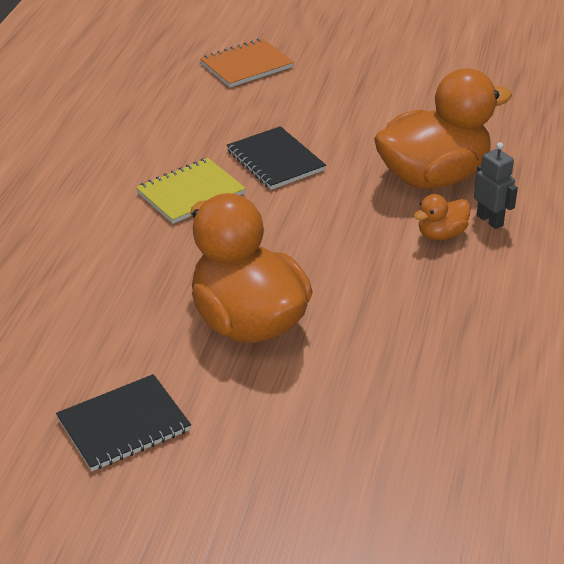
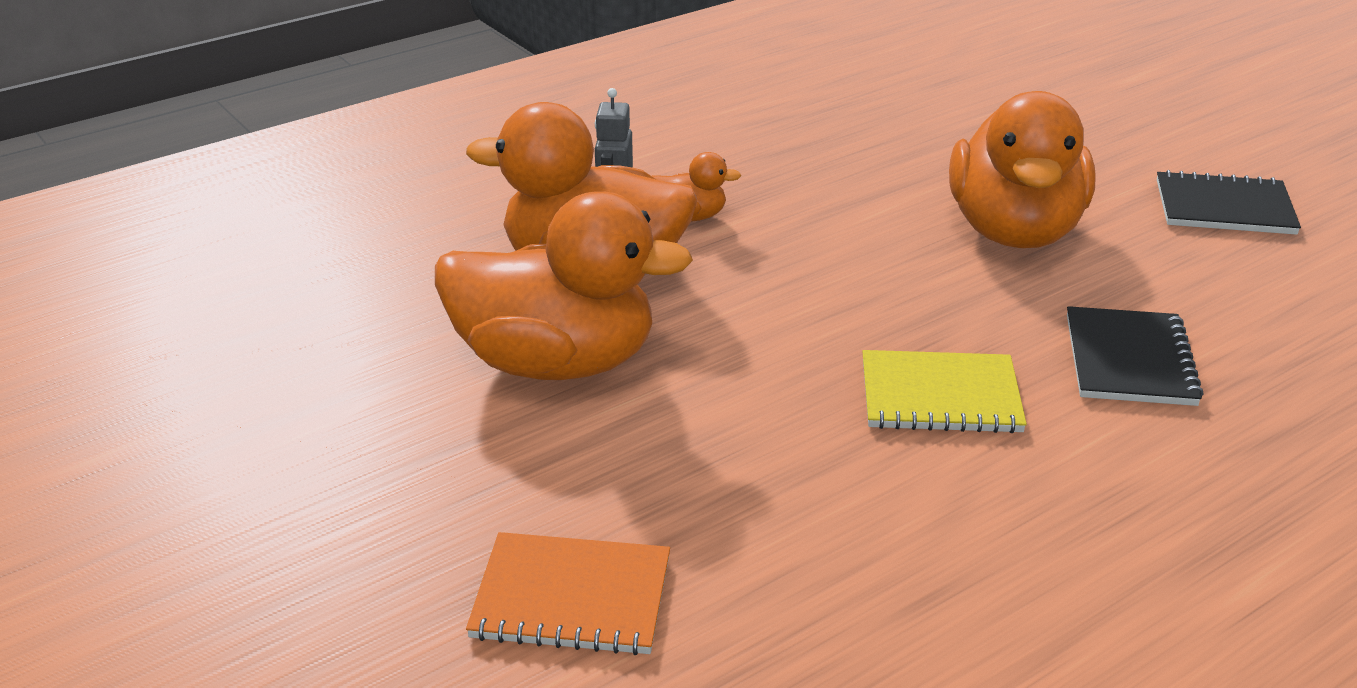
camera: 140 degrees left, 5 degrees down
(275, 160) = (762, 386): black notebook -> black notebook (1129, 360)
(376, 129) = (556, 363): none -> orange duck

